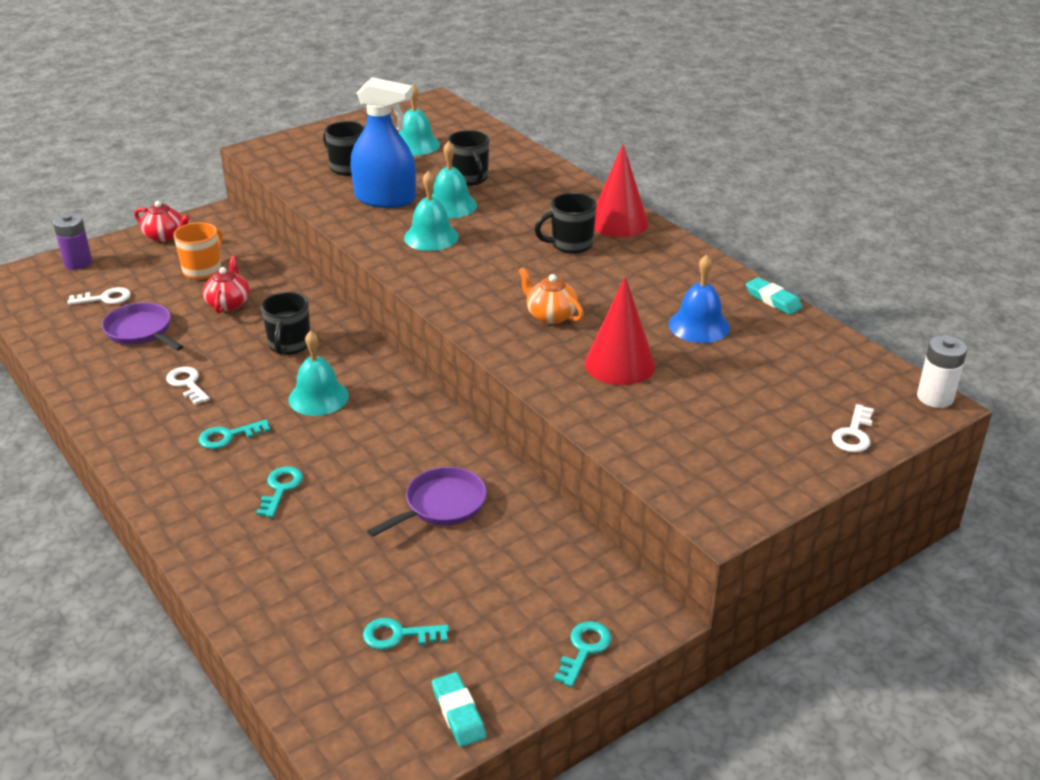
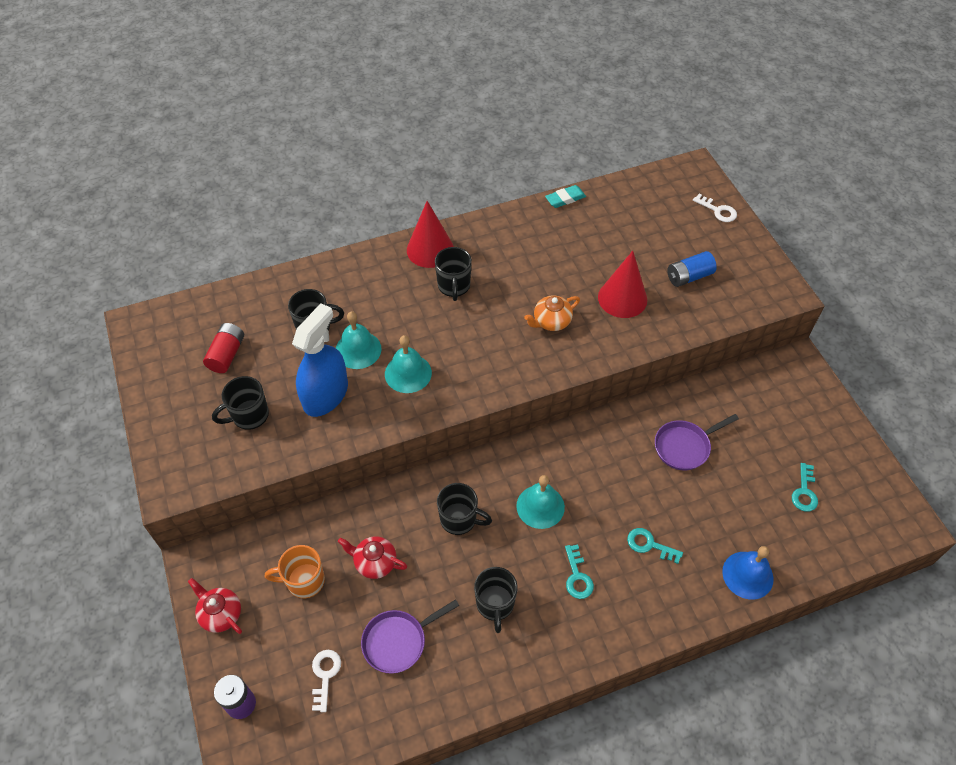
camera: 75 degrees left, 20 degrees up
(165, 236) = (220, 614): red teapot -> red teapot turned 90 degrees counterclockwise
(187, 384) = (495, 604): white key -> black mug
(203, 270) = (304, 581): orange mug -> orange mug turned 45 degrees counterclockwise
(416, 145) = (227, 354): turquoise bell -> red battery
(441, 505) = (684, 446): purple pan -> purple pan turned 90 degrees counterclockwise
(458, 713) = (868, 471): turquoise eraser -> none
(584, 649) = (822, 399): turquoise key -> none
(695, 417) = (689, 276): none -> blue battery
(699, 325) = (586, 245): blue bell -> blue bell (747, 575)
(935, 397) = (689, 164): white battery -> none

